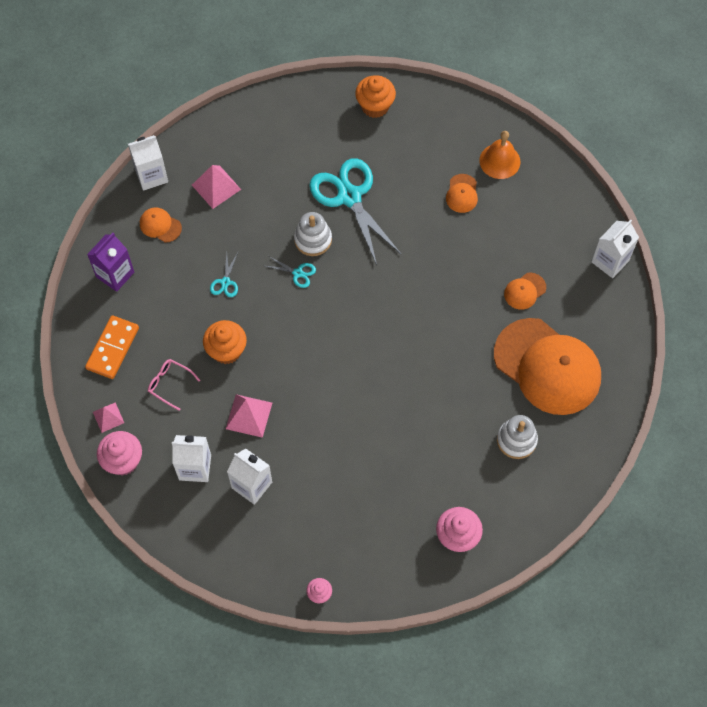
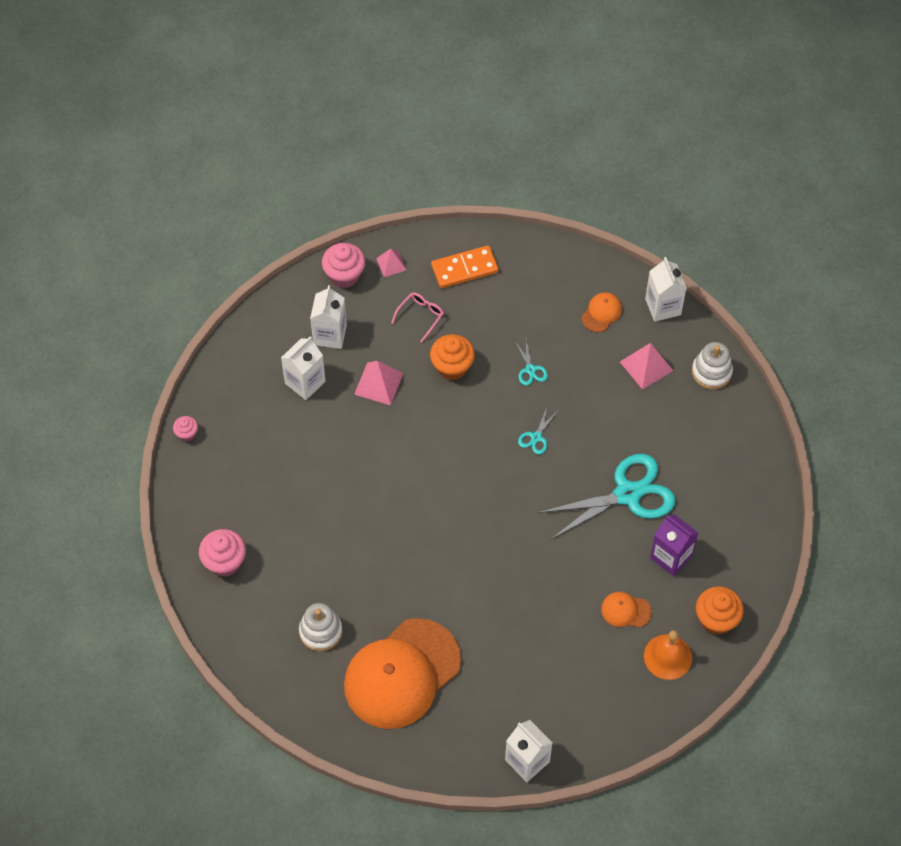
camera: 95 degrees right, 5 degrees down
(112, 348) = (464, 268): orange domino -> orange domino turned 45 degrees counterclockwise
(115, 274) = (547, 272): purple carton -> purple carton (671, 557)
(225, 282) = (530, 369): turquoise scissors -> turquoise scissors turned 120 degrees counterclockwise
(313, 239) = (576, 454): white stacking toy -> white stacking toy (711, 372)
(375, 106) = (746, 530): orange cupcake -> orange cupcake (716, 619)
(524, 291) = (496, 662): orange cap -> none

